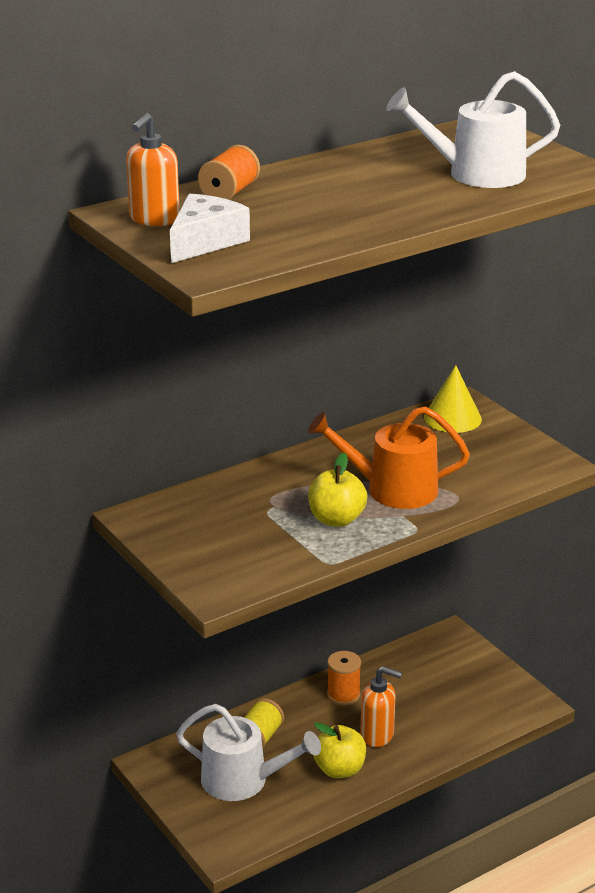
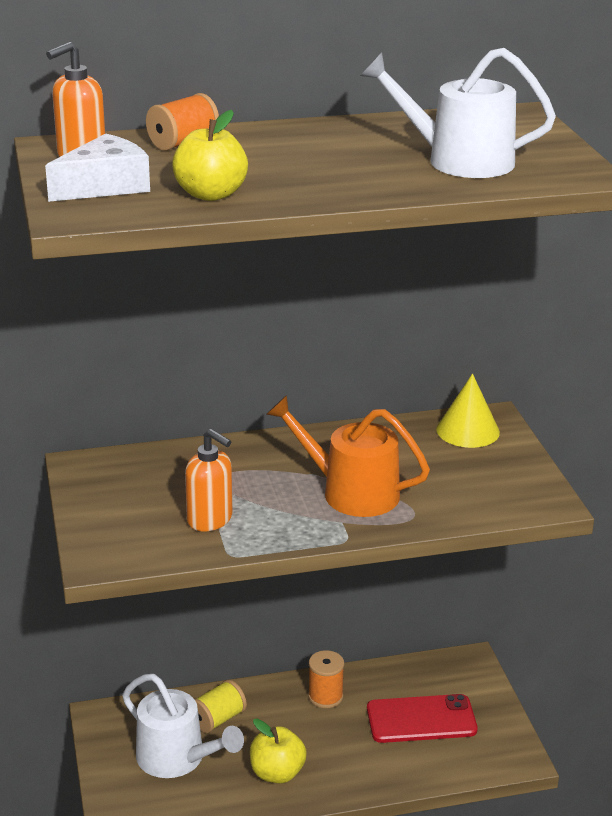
camera: 20 degrees right, 0 degrees up
(336, 519) = (271, 511): yellow apple -> yellow apple (211, 194)
(377, 735) = (335, 747): orange soap dispenser -> orange soap dispenser (210, 520)
(437, 693) = (421, 719): none -> red phone

